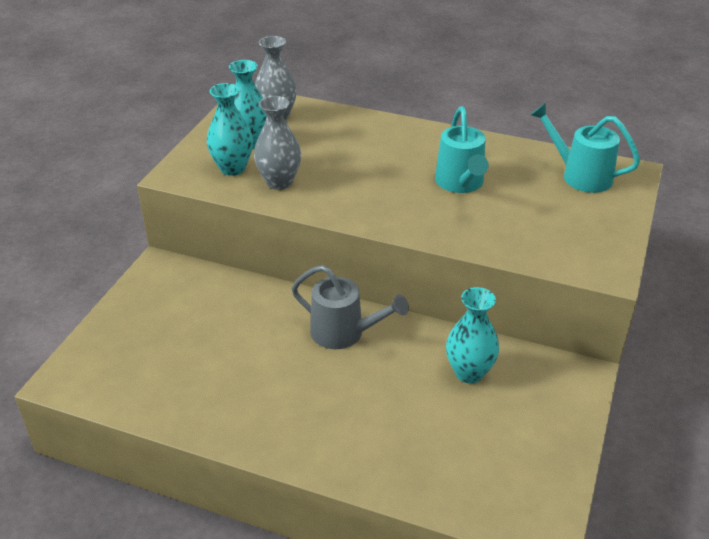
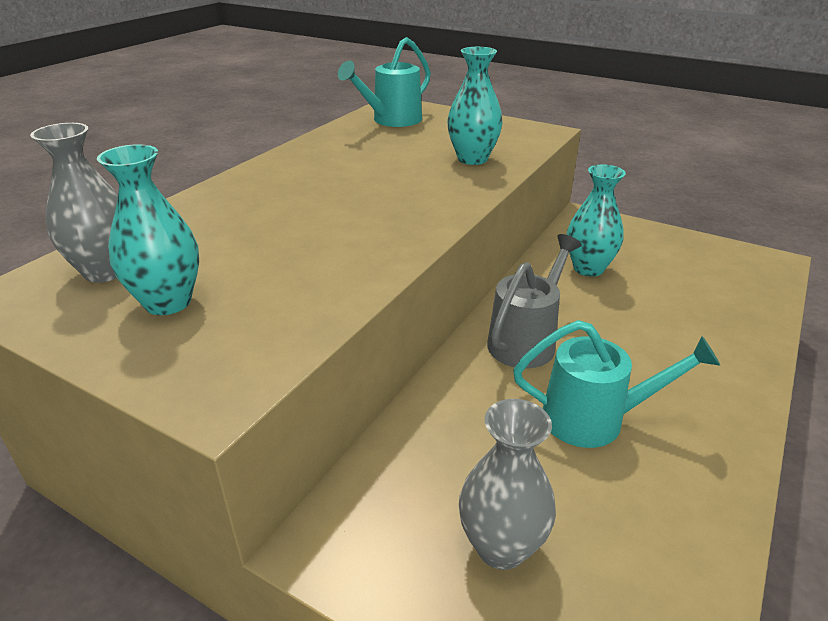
camera: 80 degrees left, 5 degrees down
(232, 168) = (239, 324): turquoise vase -> turquoise vase (472, 159)
(279, 182) = (310, 281): grey vase -> grey vase (501, 547)
(461, 184) = (379, 168): turquoise watering can -> turquoise watering can (596, 419)

